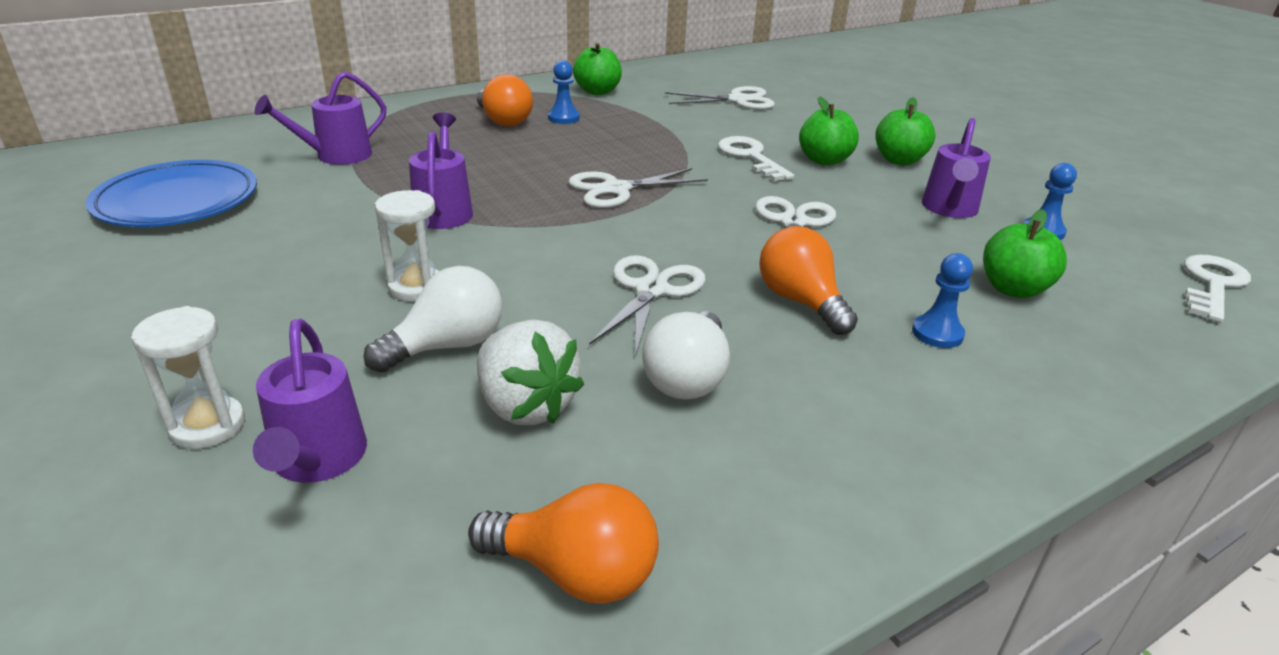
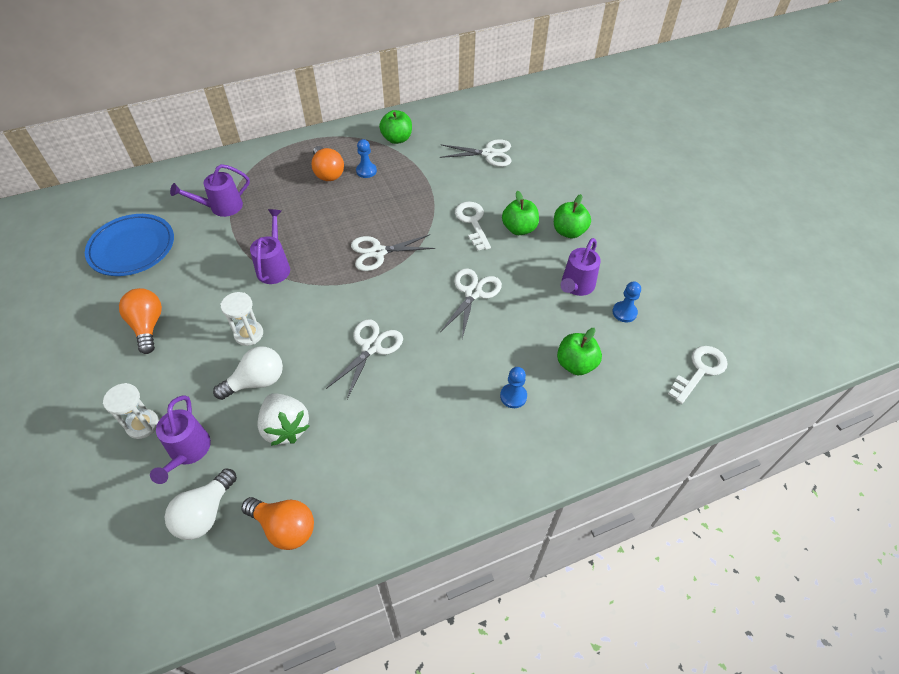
camera: 10 degrees right, 20 degrees up
(687, 378) = (369, 416): white light bulb -> white light bulb (205, 513)
(801, 302) = (449, 364): orange light bulb -> orange light bulb (148, 326)

